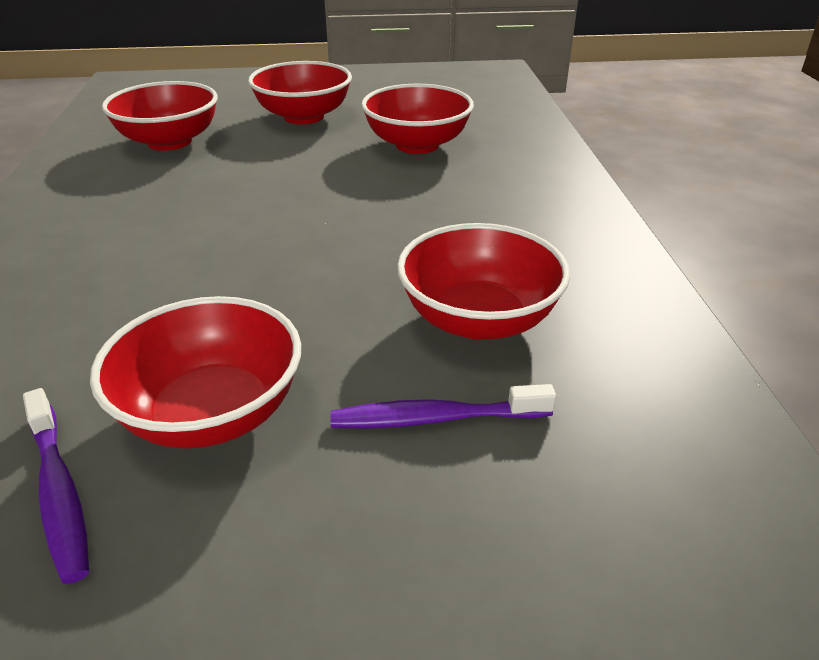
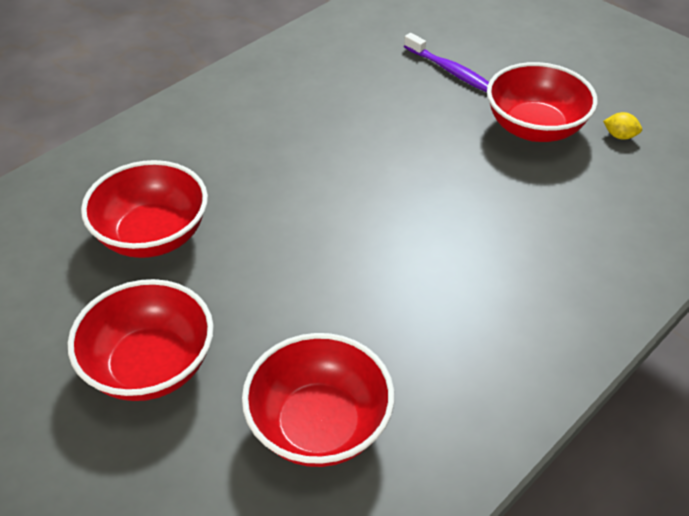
camera: 130 degrees left, 10 degrees up
(59, 492) = (619, 136): purple toothbrush -> yellow lemon
(478, 319) = (368, 90): red bowl -> none

